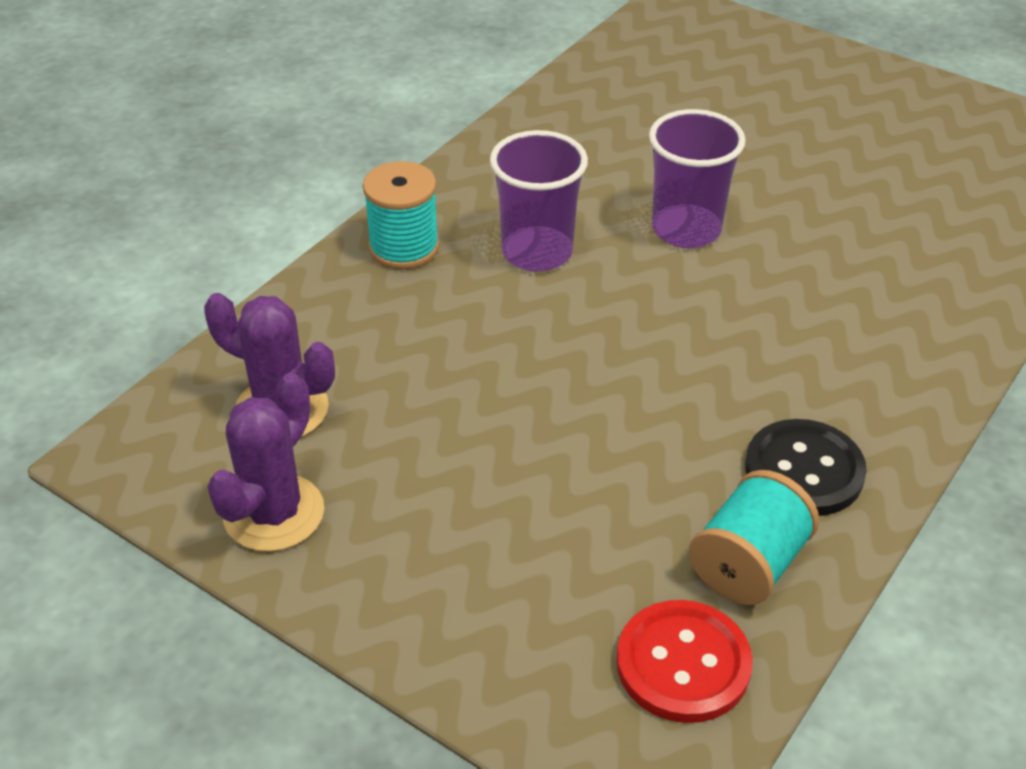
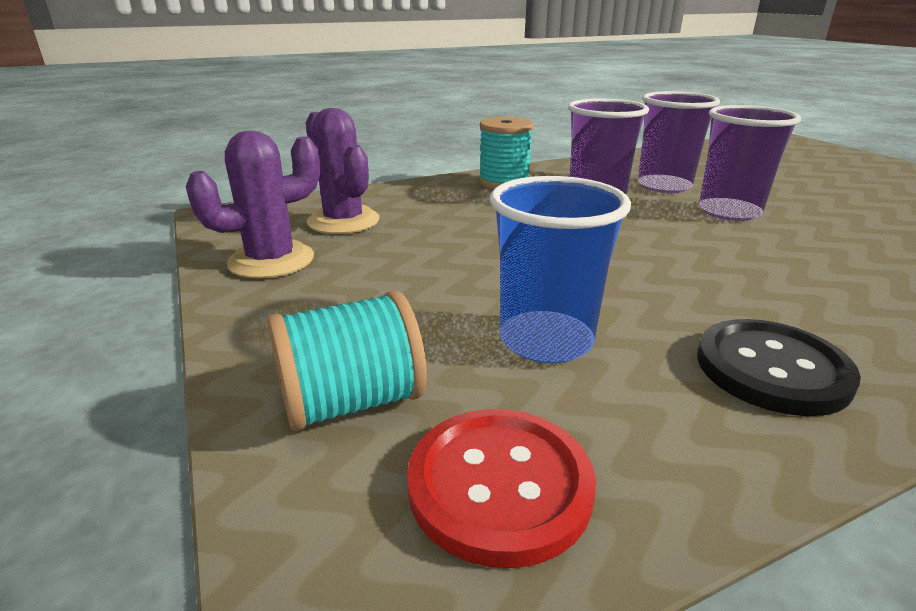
camera: 30 degrees right, 15 degrees down
(595, 192) = (664, 186): none -> purple cup
(627, 512) = (546, 340): none -> blue cup
(748, 564) = (653, 423): turquoise spool -> turquoise spool (352, 402)

